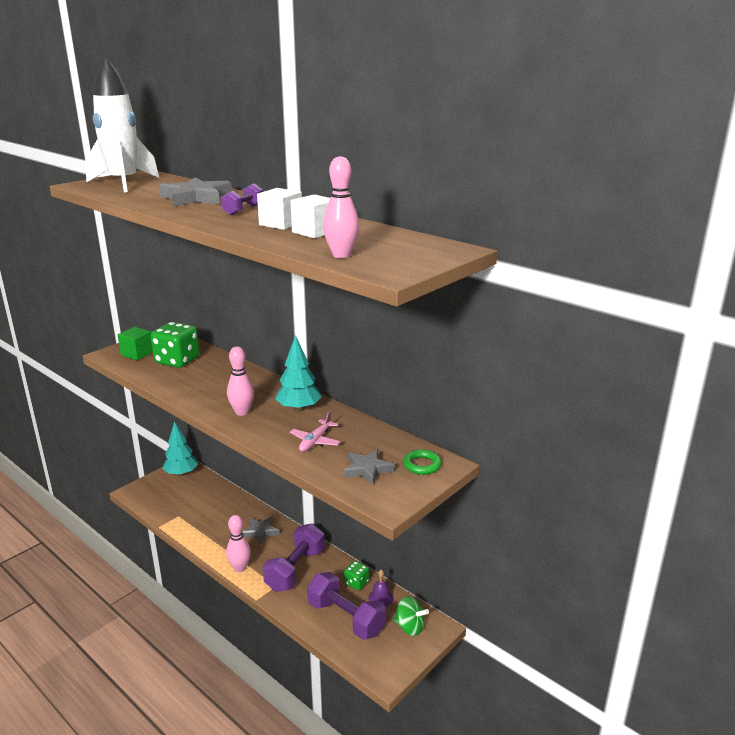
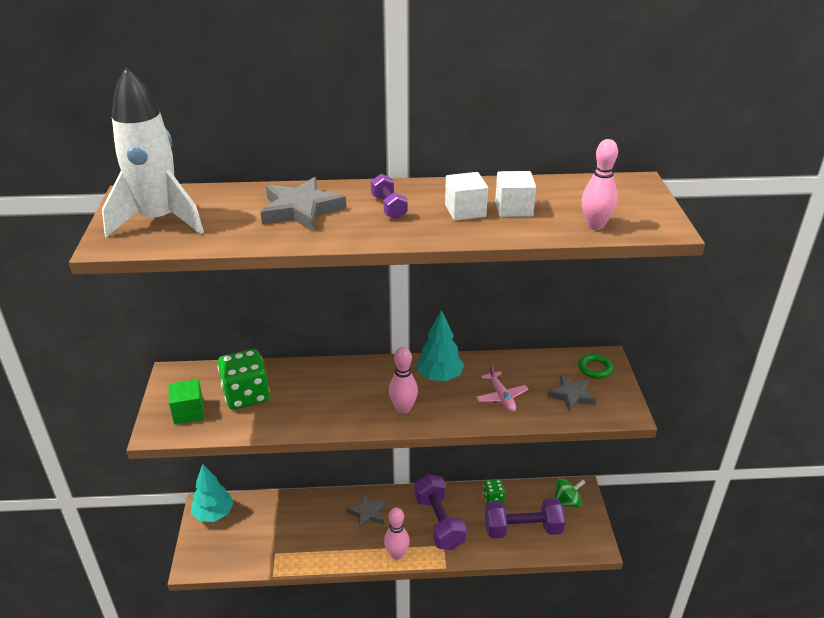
camera: 45 degrees left, 10 degrees up
(380, 598) = (523, 496): purple bell -> none

